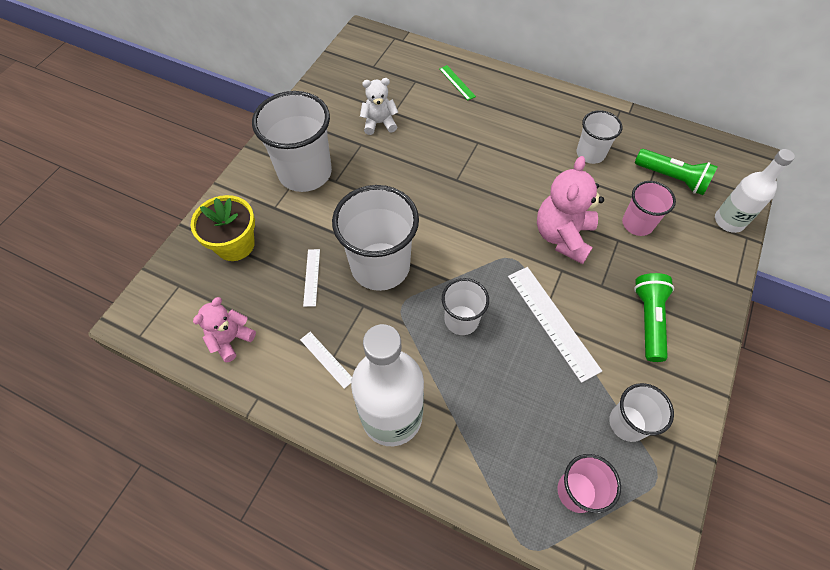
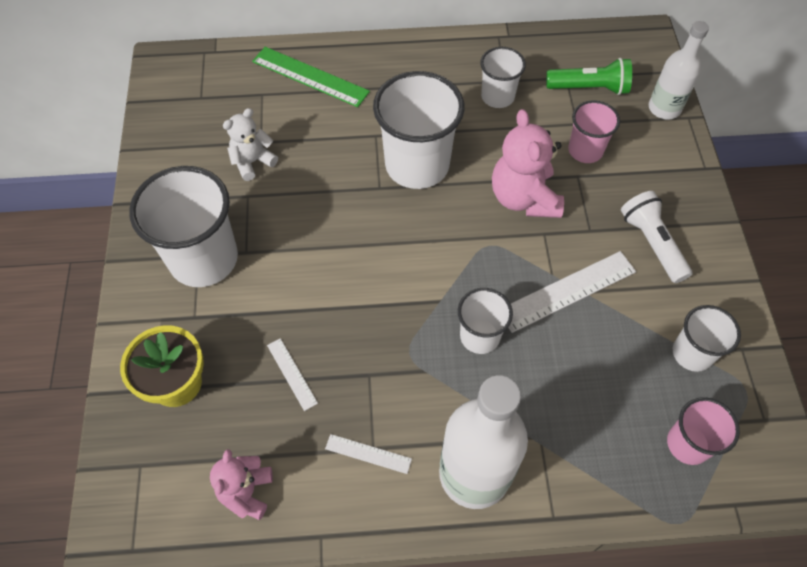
camera: 30 degrees left, 0 degrees up
(380, 266) = (359, 323): white cup -> white cup (417, 165)
(457, 82) = (310, 76): green ruler -> green ruler, size x1.91
(552, 322) = (567, 291): white ruler -> white ruler turned 60 degrees counterclockwise
(648, 320) = (652, 243): green flashlight -> white flashlight

